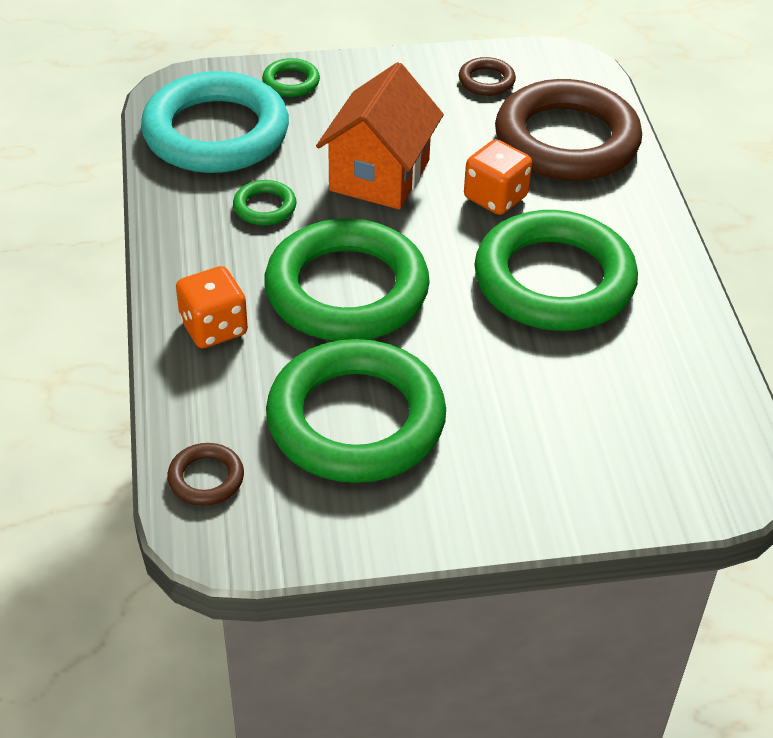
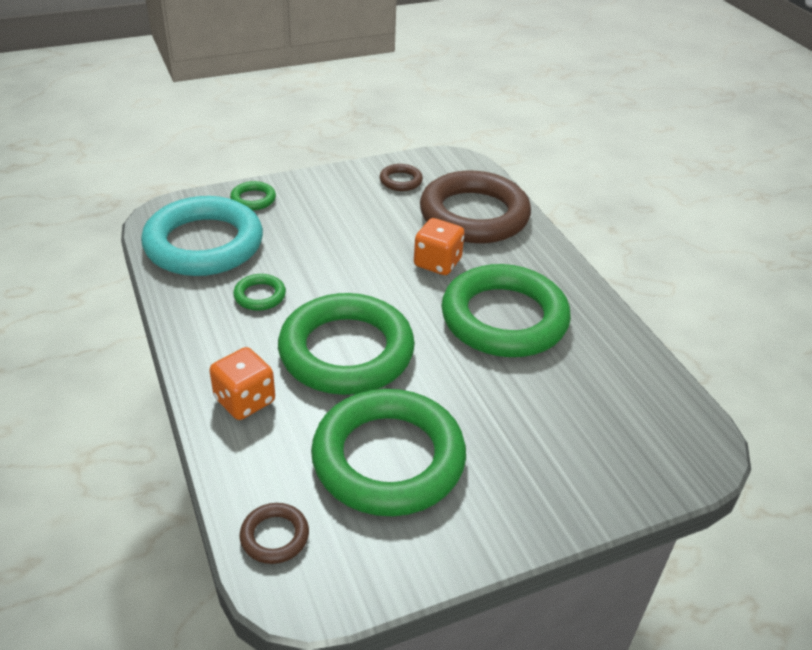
camera: 15 degrees left, 5 degrees down
(379, 175) = (343, 258): orange house -> none

